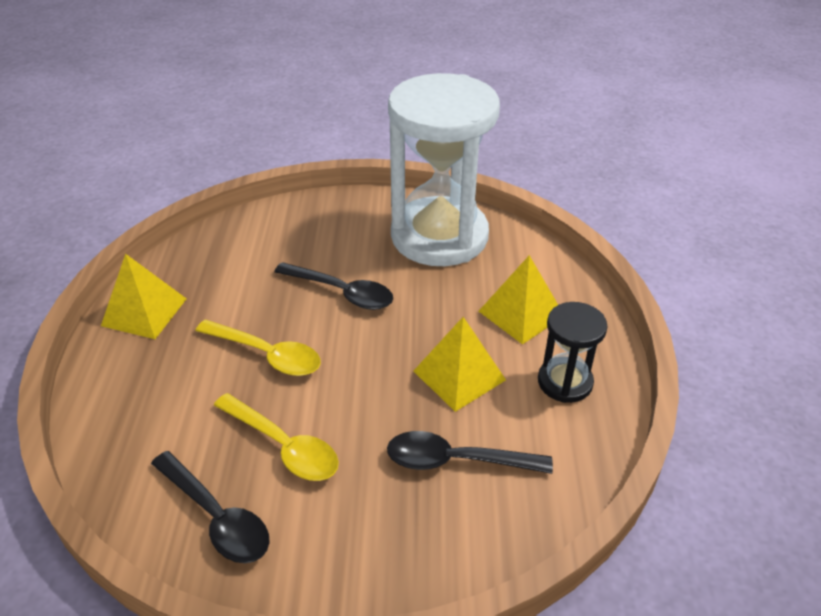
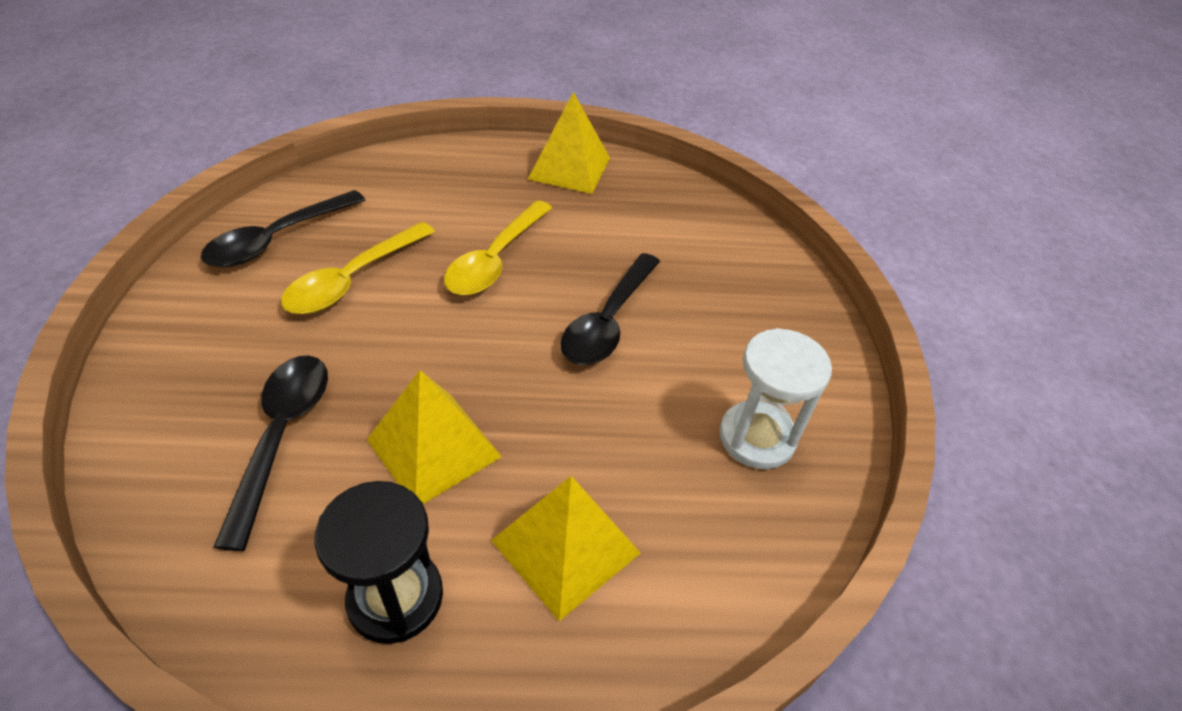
camera: 85 degrees right, 5 degrees up
(439, 236) = (757, 437): white hourglass -> white hourglass, size x0.46

